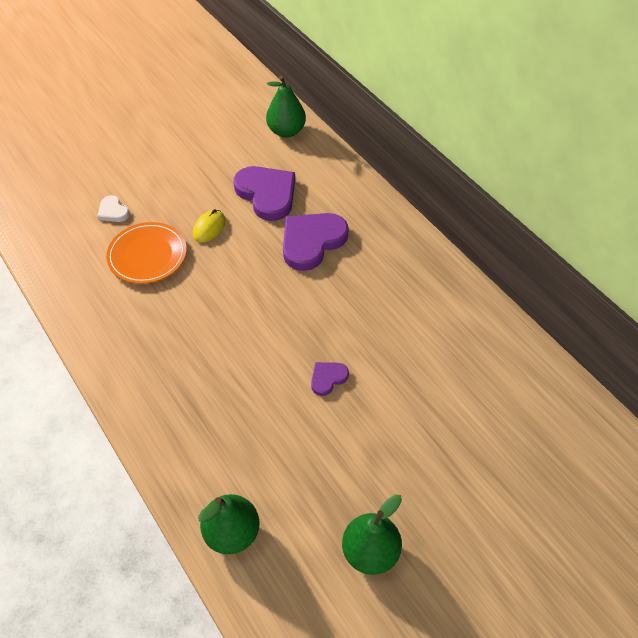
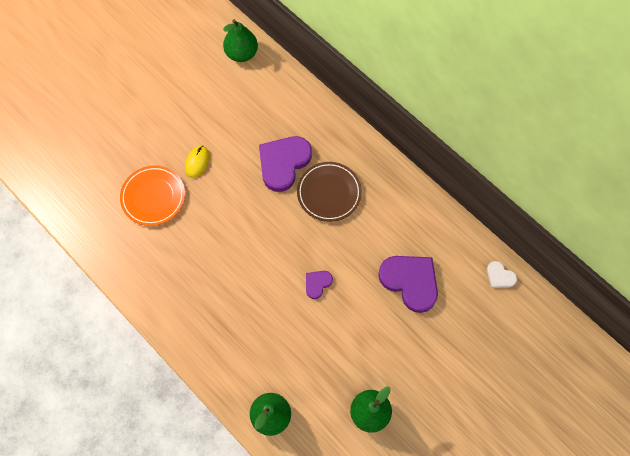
camera: 10 degrees left, 15 degrees up
(113, 211) = (113, 158): white heart -> white heart (499, 276)
(267, 194) = (238, 122): purple heart -> purple heart (410, 282)
(361, 280) = (329, 193): none -> brown plate

